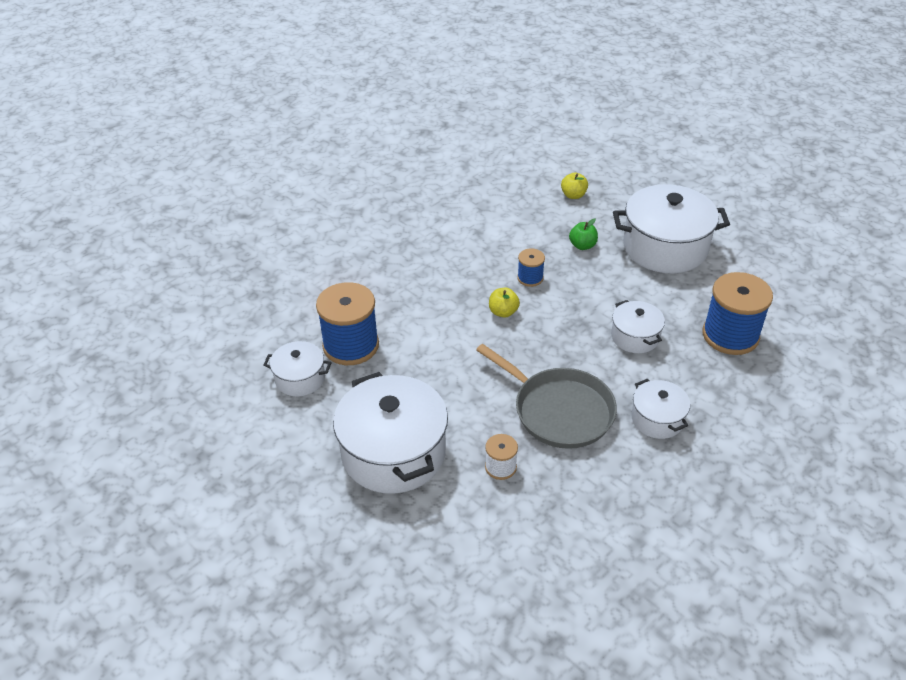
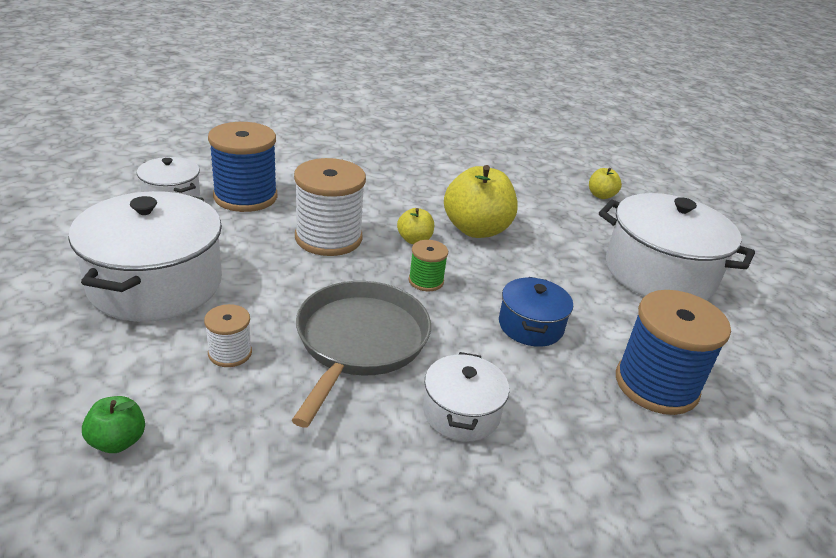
camera: 30 degrees right, 10 degrees down
(450, 345) = (328, 238): none -> white spool
(530, 278) = (476, 229): blue spool -> yellow apple
(546, 341) = (426, 281): none -> green spool
(559, 410) = (359, 341): grey pan -> grey pan turned 150 degrees counterclockwise
(582, 245) = (564, 232): green apple -> green apple (118, 441)
(635, 337) = (530, 326): white pot -> blue pot

